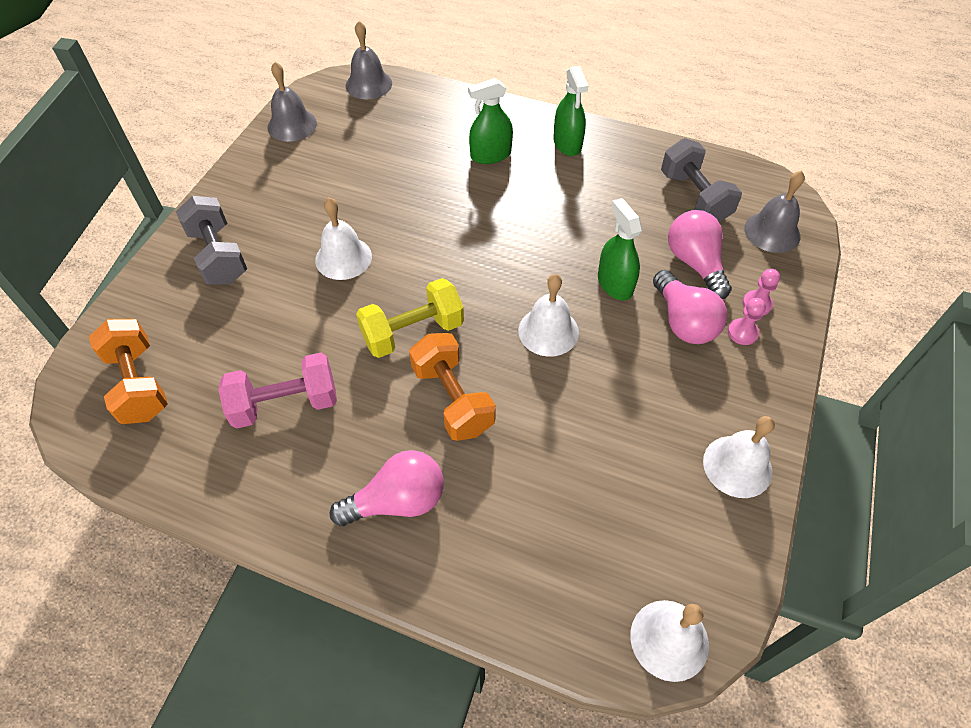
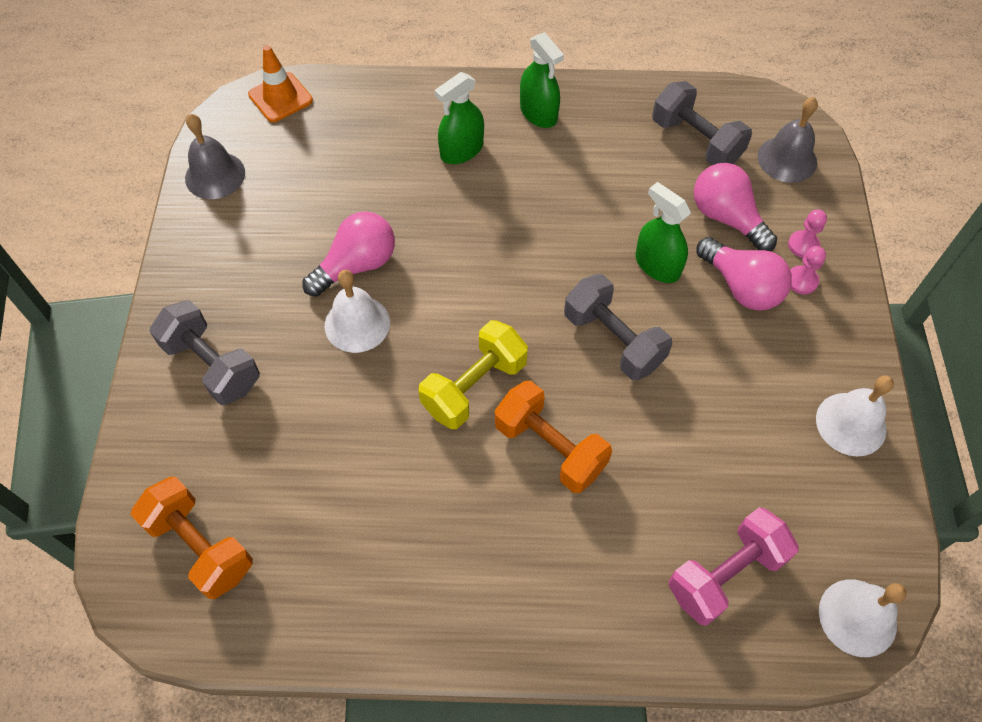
camera: 20 degrees left, 5 degrees up
(285, 404) = (377, 512): pink dumbbell -> pink dumbbell (725, 574)
(368, 84) = (280, 97): grey bell -> orange traffic cone
(397, 501) = (545, 576): pink light bulb -> pink light bulb (356, 265)
(548, 331) = (613, 340): white bell -> grey dumbbell

